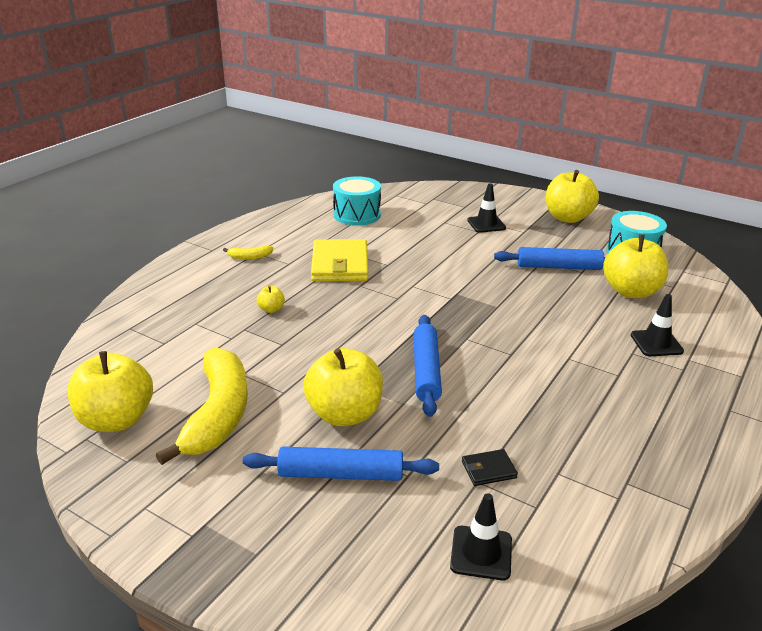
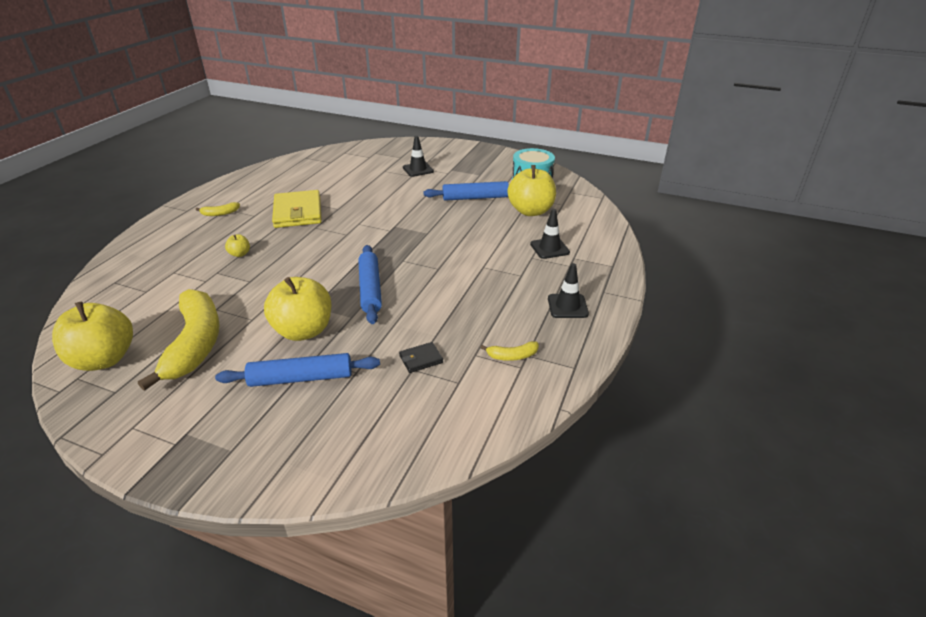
camera: 10 degrees left, 5 degrees up
(357, 215) = (311, 171): turquoise drum -> none
(481, 553) = (415, 423): black traffic cone -> black traffic cone (567, 306)
(567, 218) = (482, 159): yellow apple -> none
(607, 481) = (512, 356): none -> yellow banana

